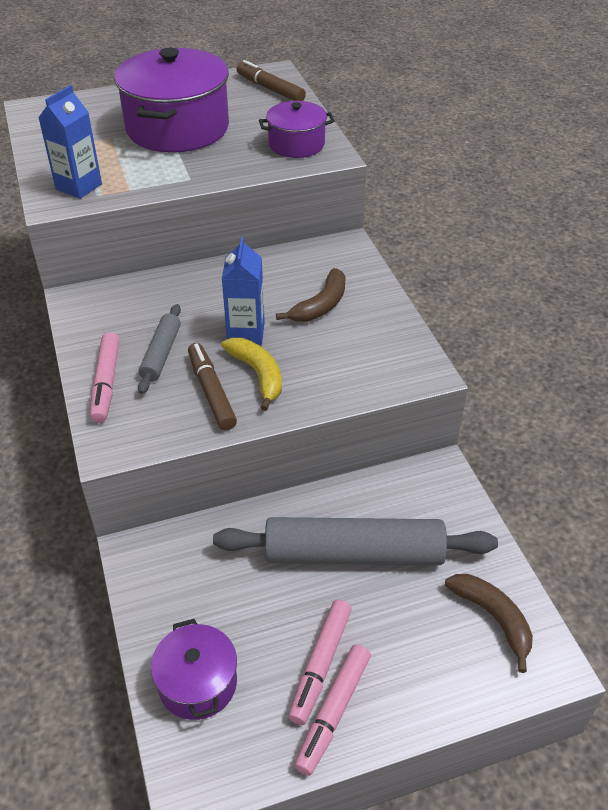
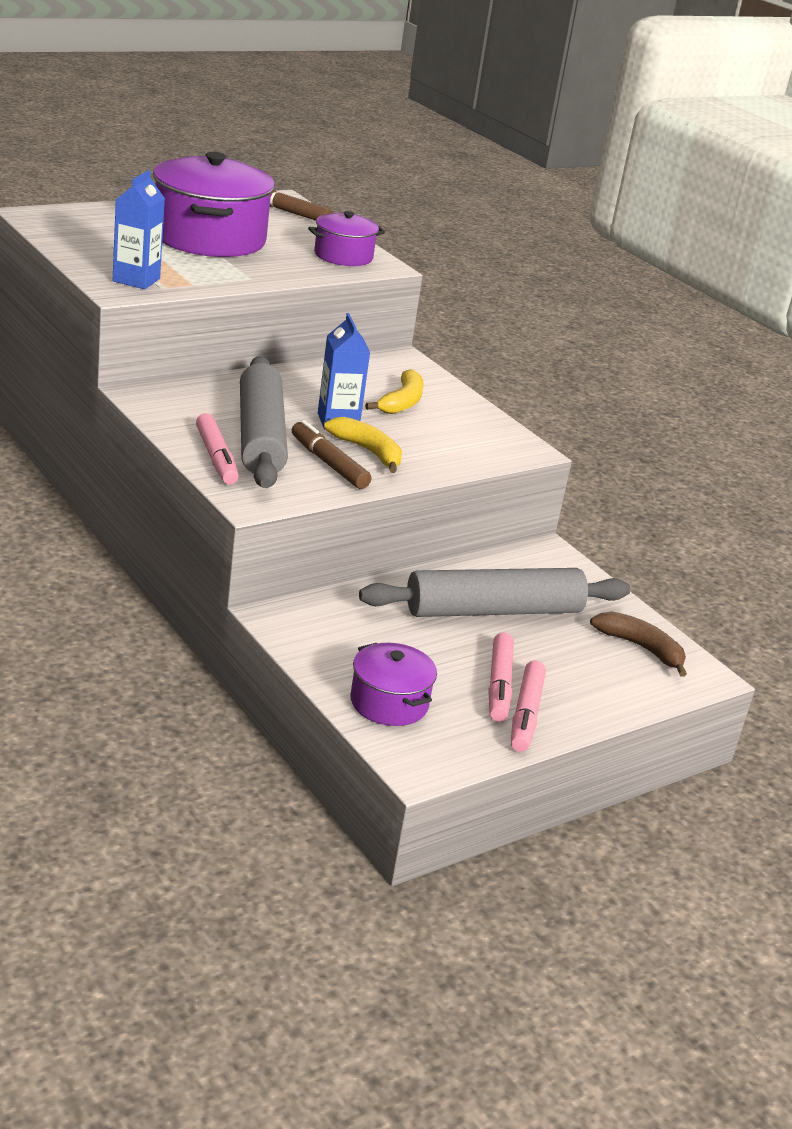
camera: 20 degrees left, 15 degrees down
(161, 354) = (260, 437): grey rolling pin -> grey rolling pin, size x1.99
(320, 305) = (401, 402): brown banana -> yellow banana

